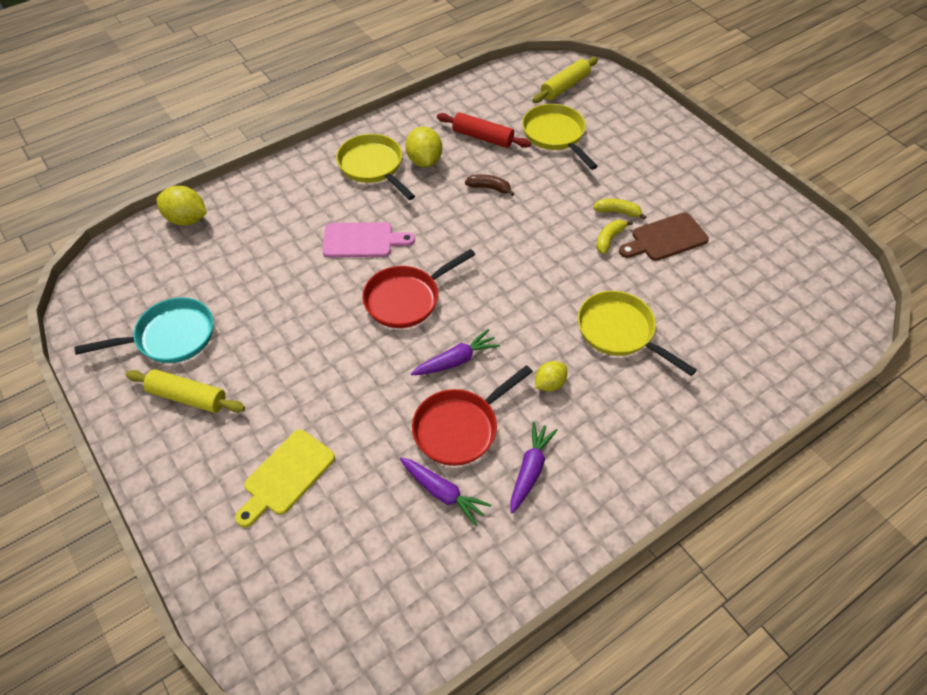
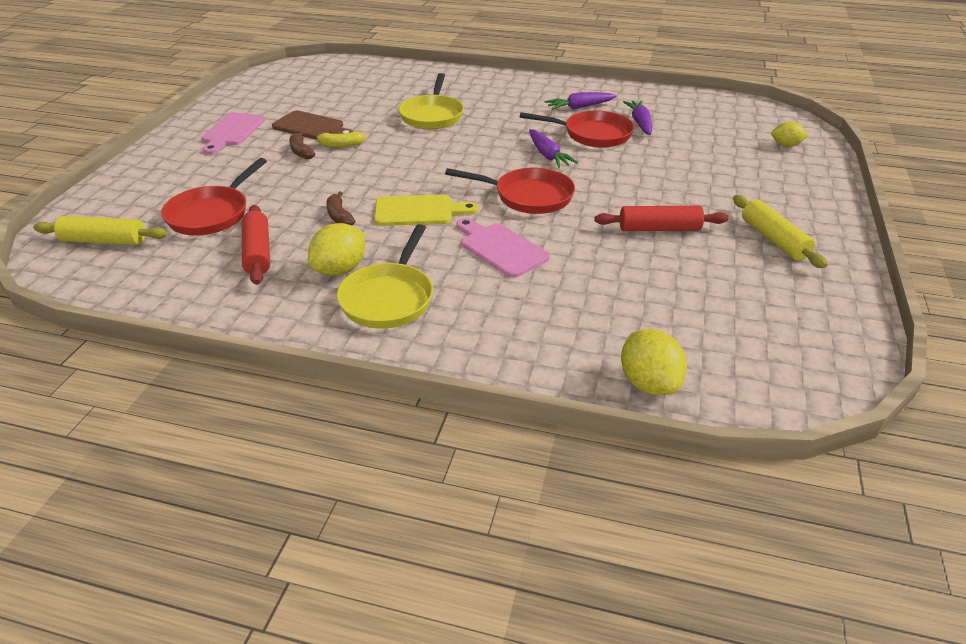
camera: 130 degrees left, 15 degrees down
(170, 337) = (759, 285): turquoise pan -> none
(281, 341) = (659, 229): none -> red rolling pin
(286, 476) = (731, 170): yellow cutting board -> yellow cutting board (419, 211)
(456, 360) = (548, 155): purple carrot -> purple carrot turned 135 degrees counterclockwise
(549, 384) = (511, 121): yellow lemon -> yellow lemon (786, 145)
(555, 135) = (212, 214): yellow pan -> red pan
(617, 212) = (301, 151): yellow banana -> brown banana
(697, 189) = (232, 131): none -> pink cutting board

